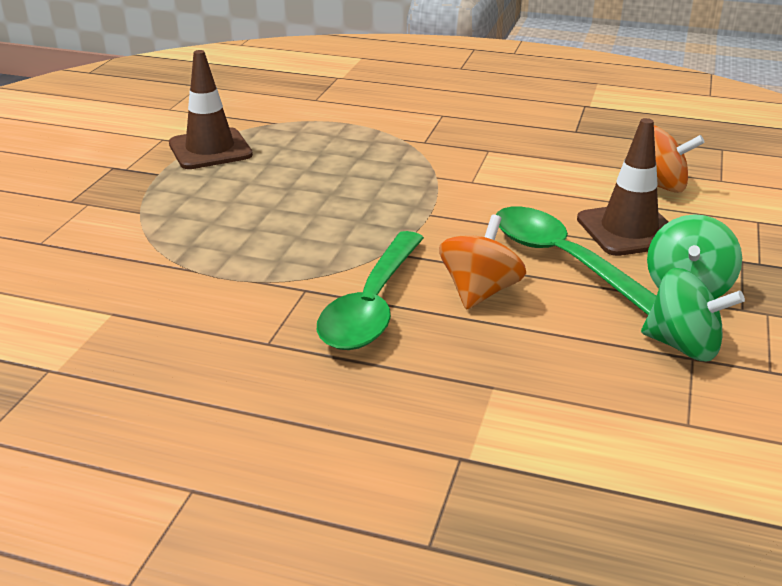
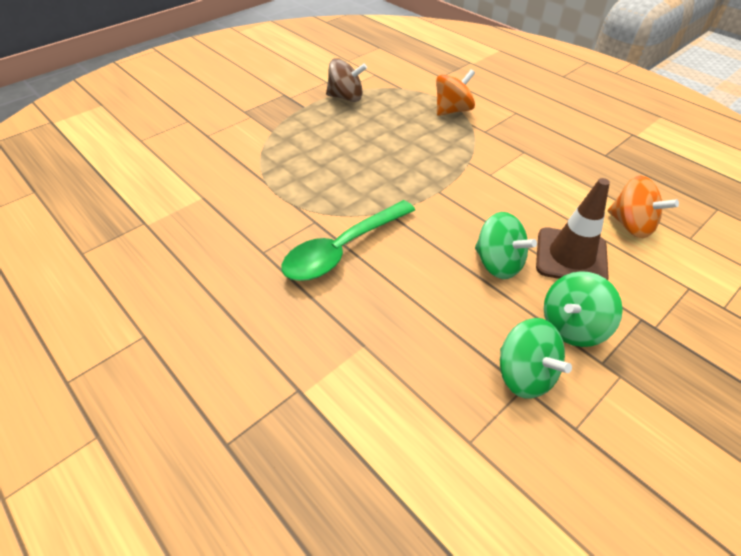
camera: 30 degrees right, 15 degrees up
(210, 149) = (346, 97): brown traffic cone -> brown spinning top
(479, 292) = (418, 266): orange spinning top -> orange spinning top (452, 110)
(563, 260) = (498, 263): green spoon -> green spinning top

